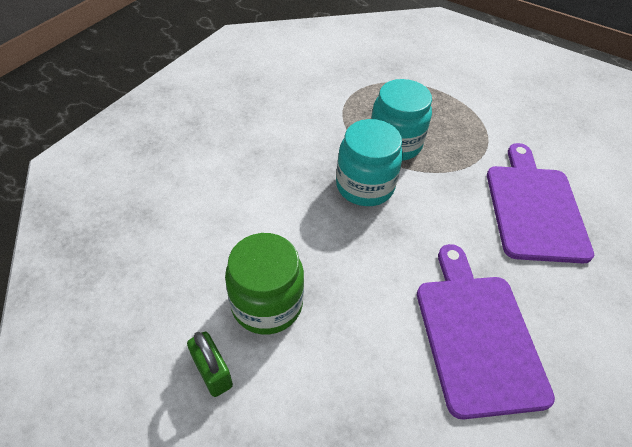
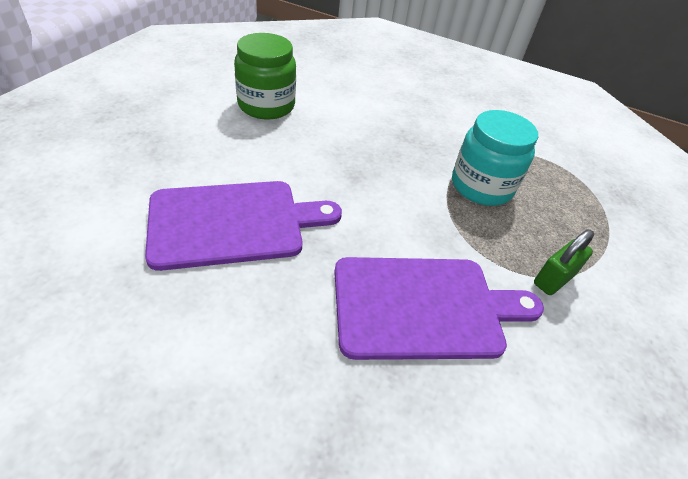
camera: 80 degrees right, 5 degrees down
(212, 372) = (211, 85): green padlock -> green padlock (553, 279)
(365, 186) = (408, 161): turquoise jar -> none

